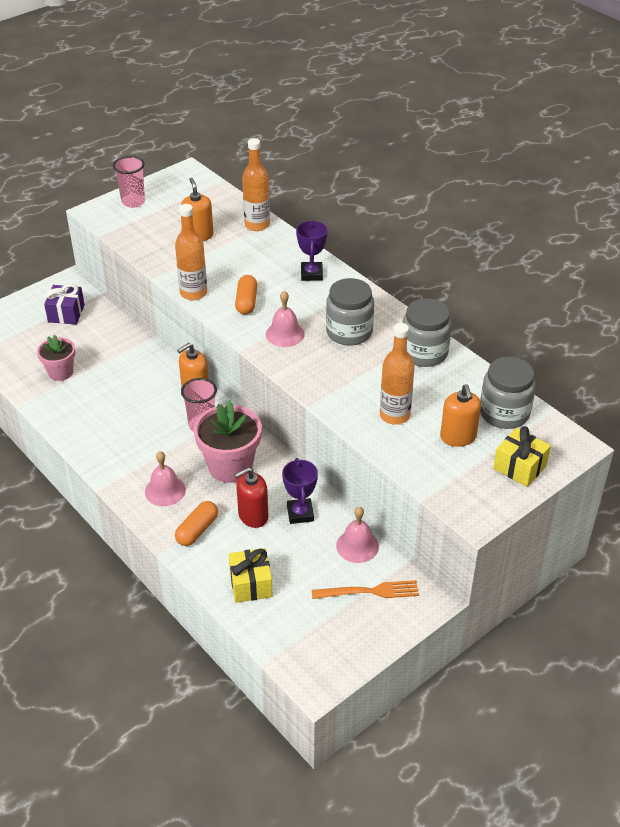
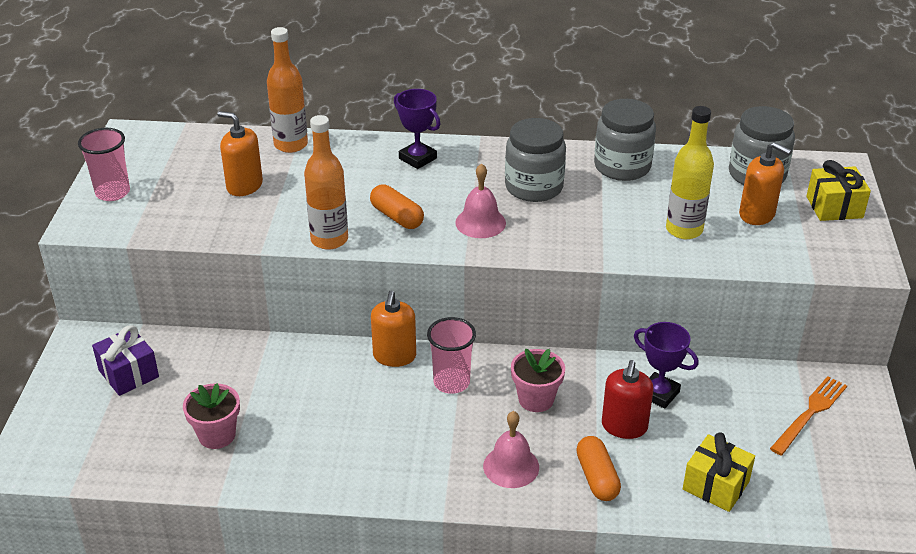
camera: 45 degrees left, 5 degrees down
(230, 466) = (536, 399): pink flower pot -> pink flower pot, size x0.61
(357, 546) = (743, 384): pink bell -> none
(394, 415) = (684, 230): orange bottle -> yellow bottle

